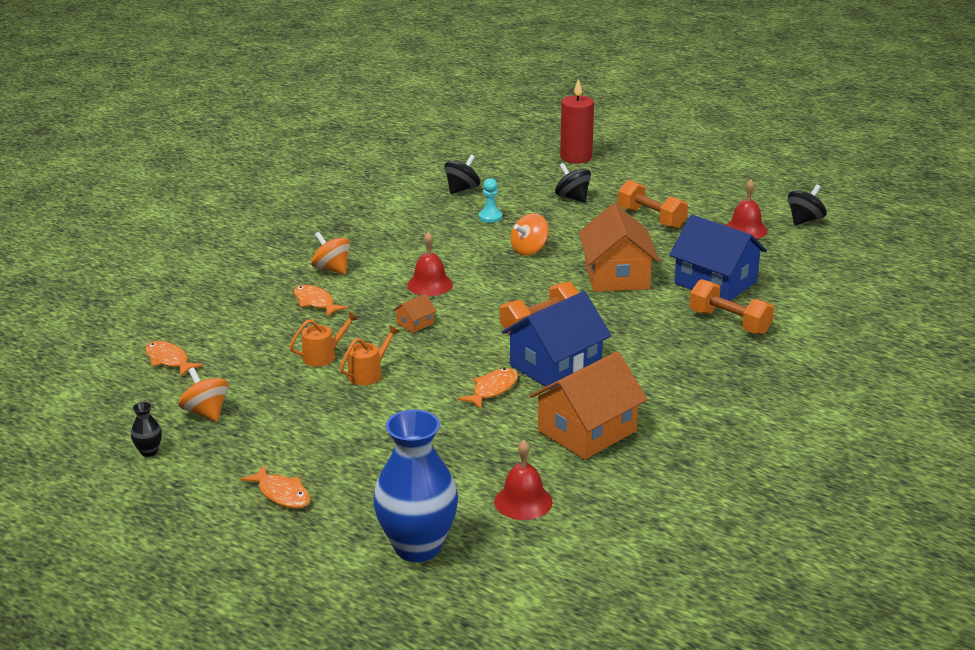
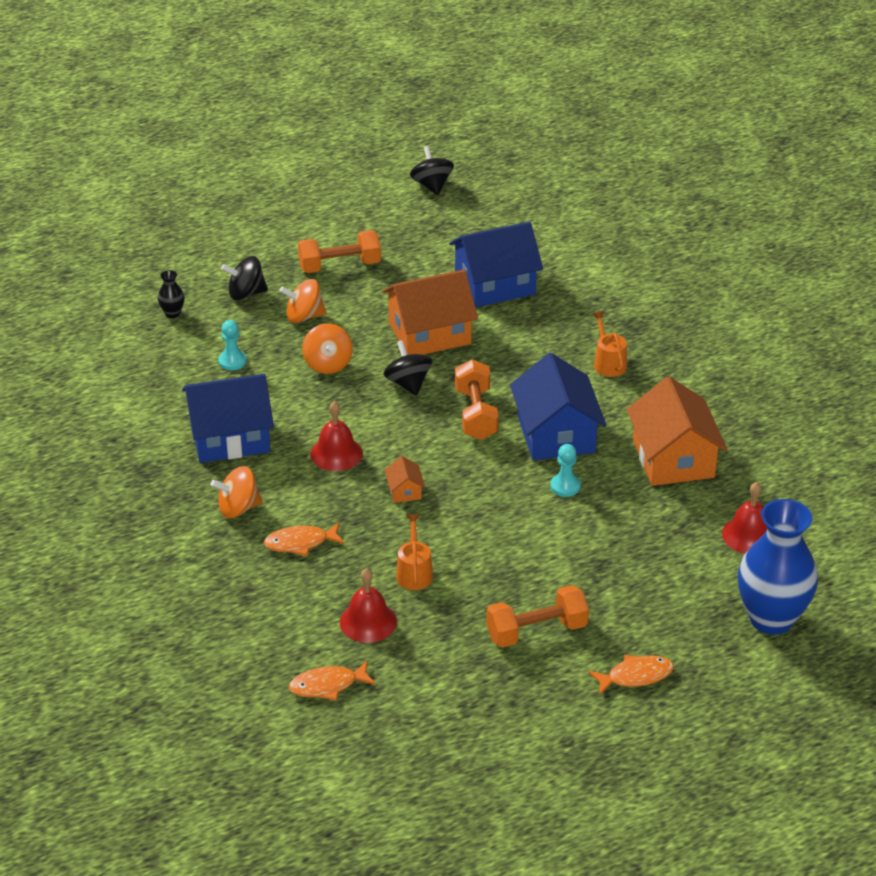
camera: 60 degrees left, 10 degrees up
(149, 451) = (496, 747): black vase -> black vase (172, 313)
(206, 412) = (454, 686): orange spinning top -> orange spinning top (304, 316)
(368, 374) = (473, 554): orange watering can -> orange watering can (608, 363)
(405, 242) = (229, 437): none -> blue house
(462, 189) = (148, 355): black spinning top -> black spinning top (408, 383)
(492, 389) = (565, 486): orange fish -> turquoise pawn
(576, 157) = (157, 254): red candle -> none
(616, 276) = (430, 333): orange house -> orange house turned 45 degrees counterclockwise
(729, 322) = (569, 308): orange dumbbell -> orange dumbbell (536, 631)
(745, 229) = (416, 224): red bell -> red bell (368, 621)

